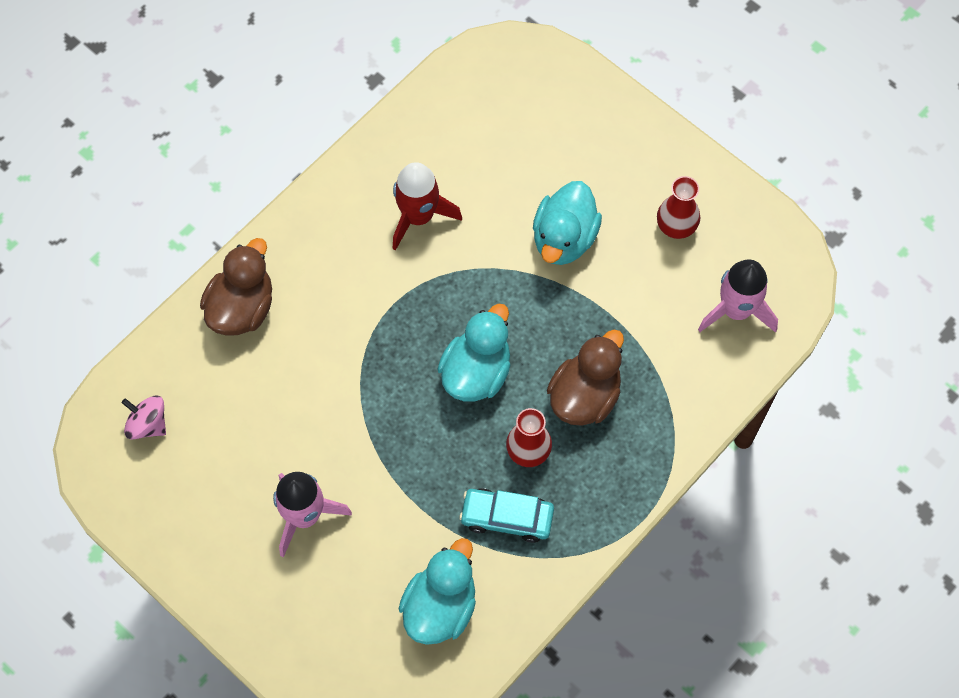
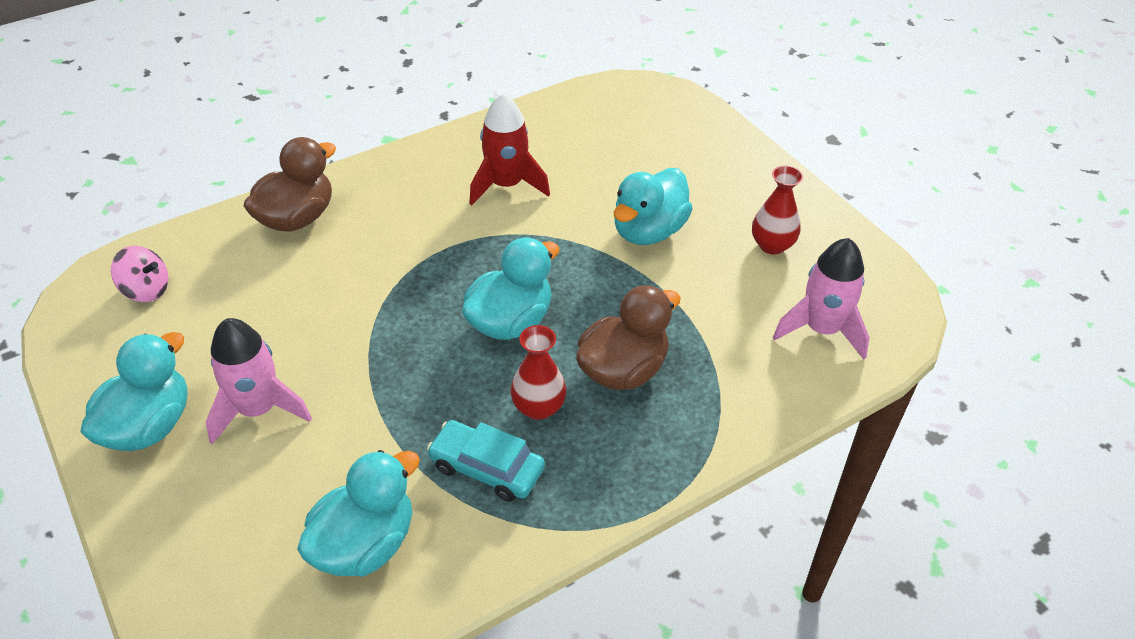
camera: 15 degrees right, 20 degrees down
(148, 424) = (146, 290): pink spinning top -> pink spinning top turned 150 degrees clockwise
(224, 555) = (149, 426): none -> turquoise duck

